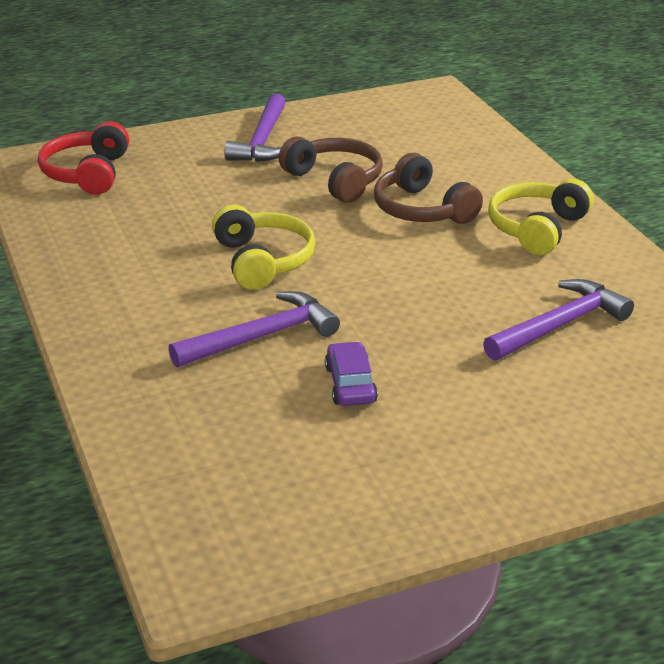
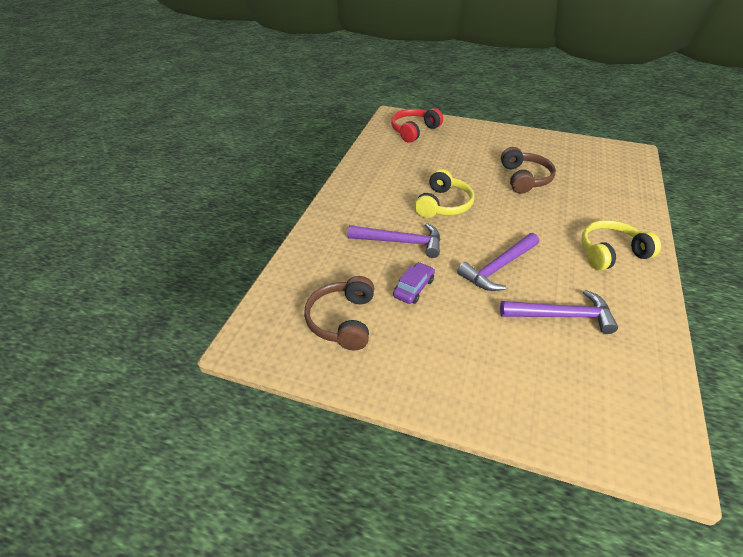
camera: 40 degrees right, 10 degrees up
(263, 141) = (510, 144): purple hammer -> purple hammer (498, 268)
(422, 210) = (554, 213): brown headphones -> brown headphones (342, 320)

